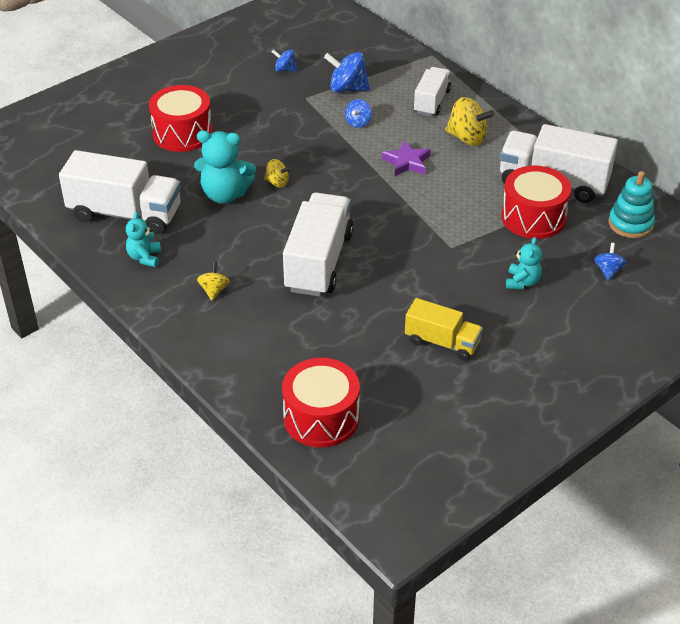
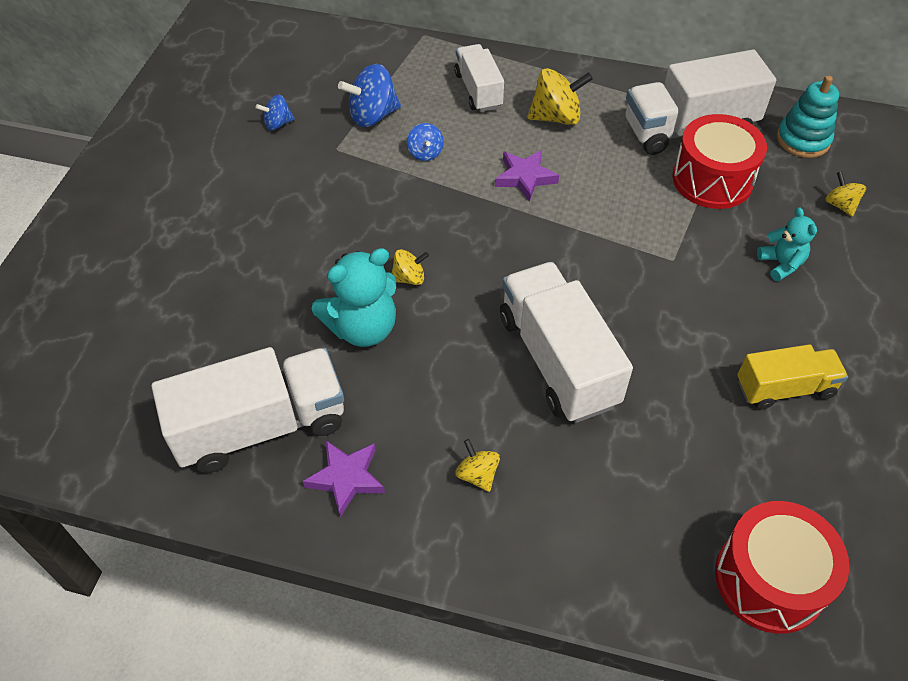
camera: 35 degrees left, 10 degrees up
(144, 257) = (346, 478): turquoise teddy bear -> purple star
(182, 133) = (230, 269): red drum -> none
(608, 271) = (840, 205): blue spinning top -> yellow spinning top

